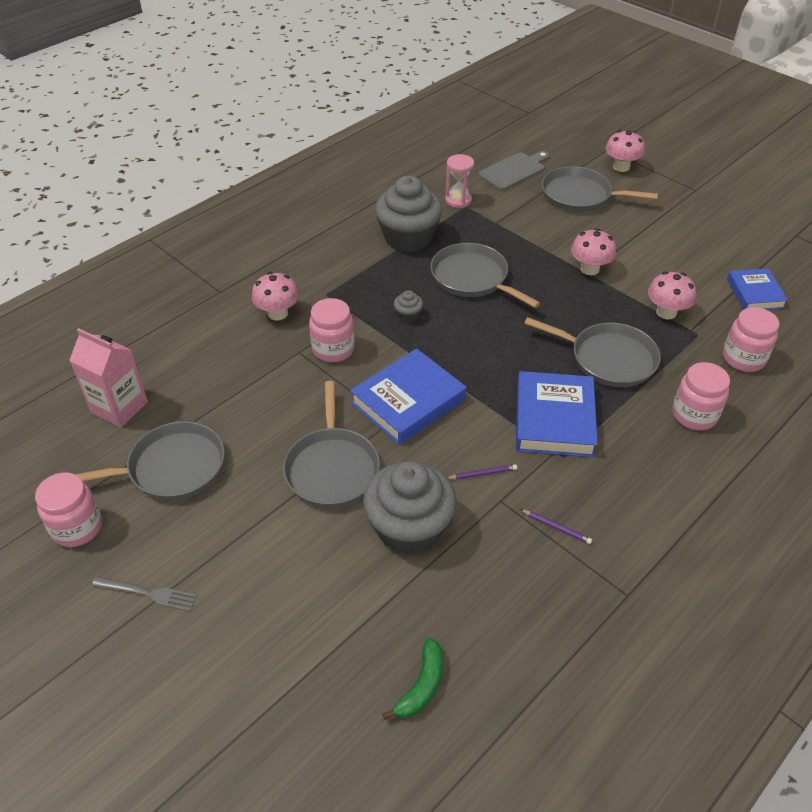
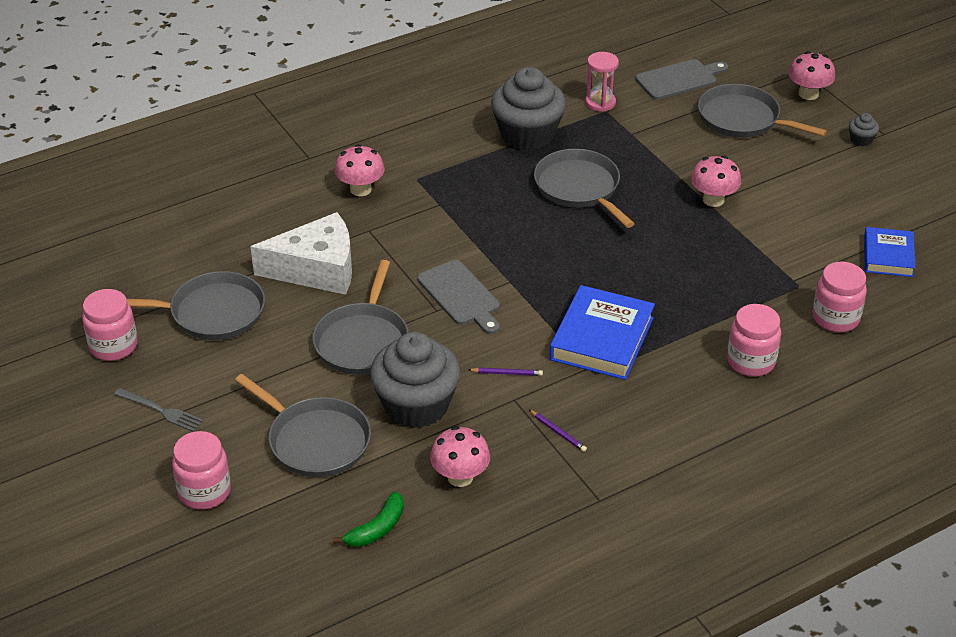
camera: 15 degrees right, 5 degrees down
(119, 407) = (179, 250): pink carton -> none
(262, 400) = (316, 269): none -> white cheese
(333, 349) = (404, 234): pink jar -> pink jar (204, 492)
(408, 315) = (494, 214): grey cupcake -> grey cupcake (861, 140)
(408, 401) = (460, 296): blue book -> grey cutting board
(608, 359) = (687, 292): grey pan -> grey pan (315, 440)
(666, 312) = (775, 258): pink mushroom -> pink mushroom (460, 477)

